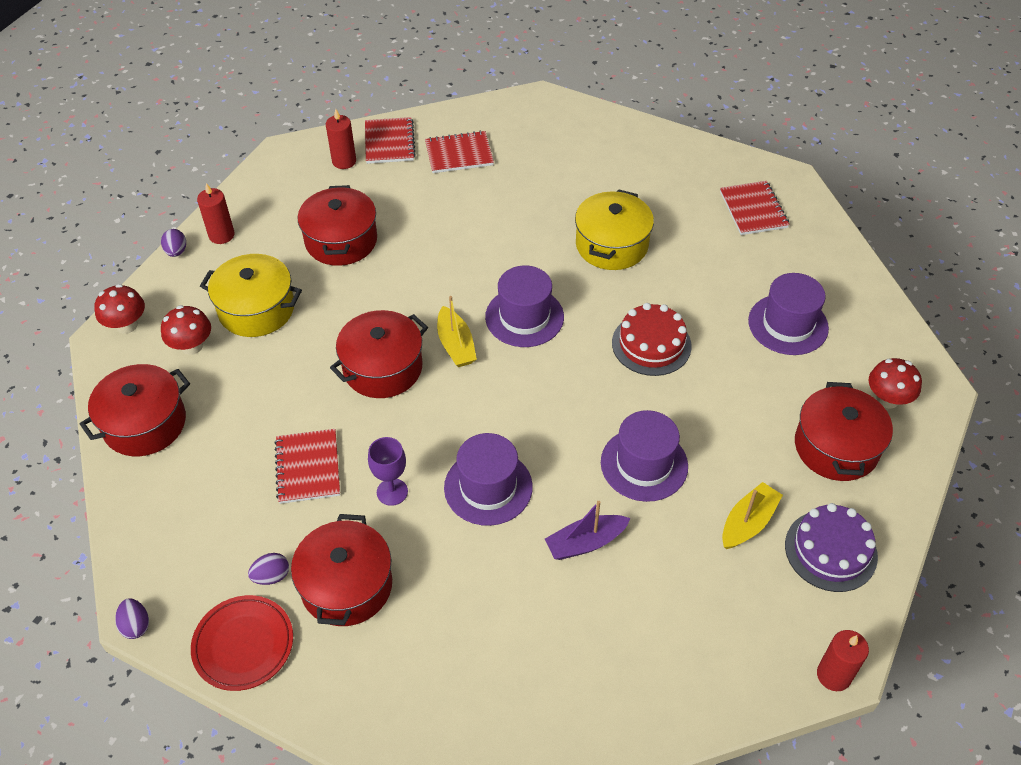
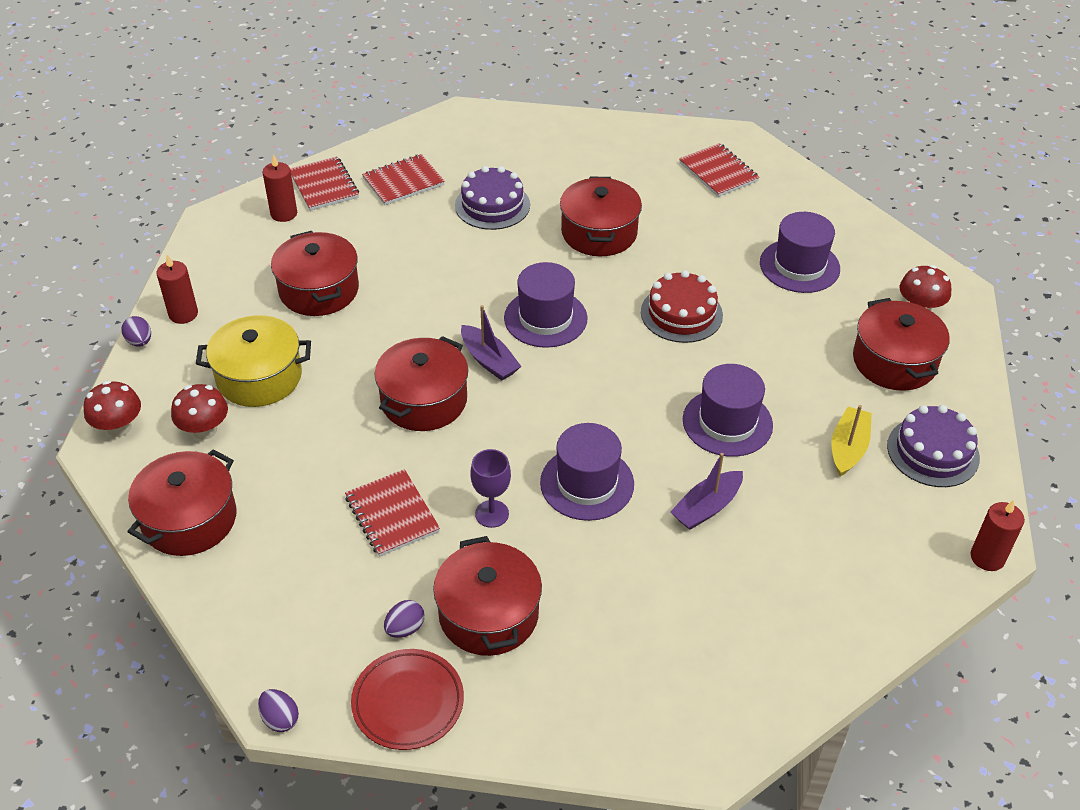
camera: 20 degrees left, 5 degrees down
(456, 345) = (489, 360): yellow boat -> purple boat
(527, 195) = (492, 205): none -> purple cake
(611, 245) = (599, 233): yellow pot -> red pot

